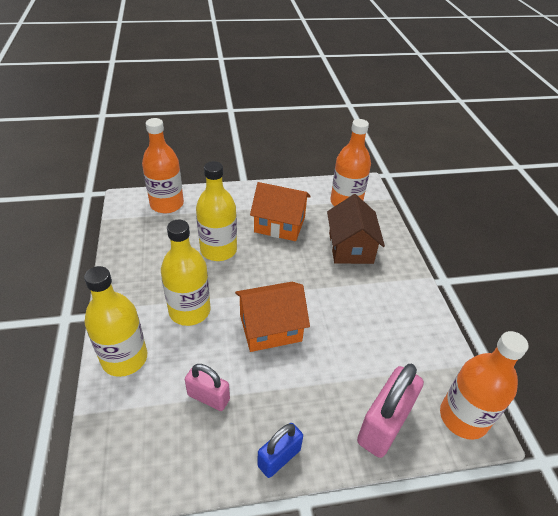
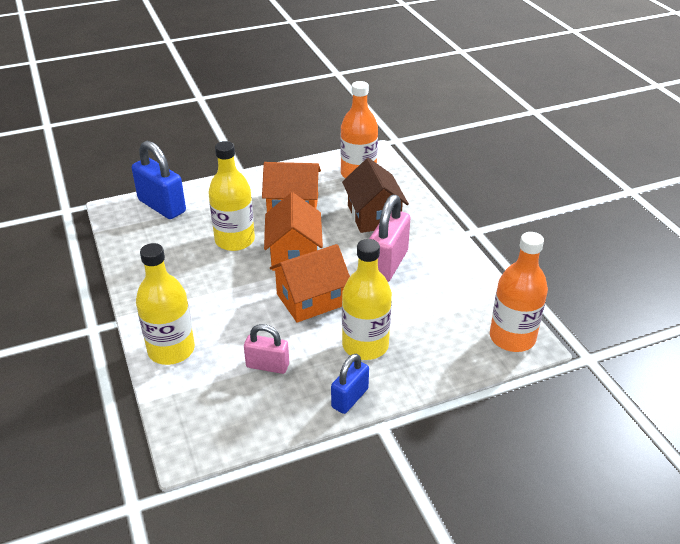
camera: 10 degrees left, 5 degrees down
(167, 204) = (162, 206): orange bottle -> blue padlock
(189, 311) = (223, 299): yellow bottle -> yellow bottle (365, 345)
(267, 274) = (294, 254): none -> orange house
(384, 424) = (441, 356): pink padlock -> pink padlock (387, 264)

